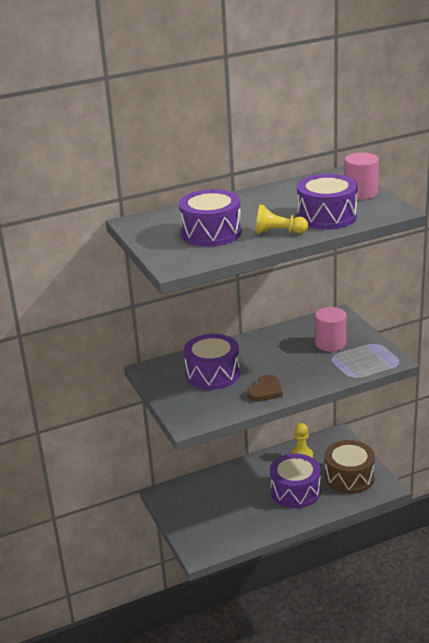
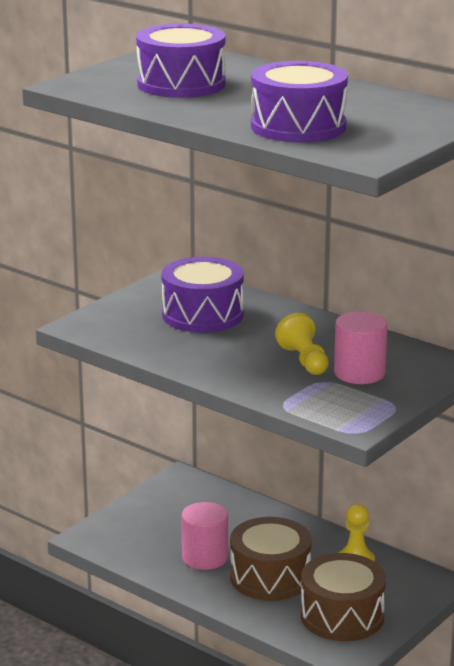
camera: 60 degrees right, 5 degrees down
(265, 391) = (191, 355): brown heart -> none
(278, 232) = (216, 112): yellow pawn -> yellow pawn (304, 360)
(295, 491) = (270, 577): purple drum -> brown drum
(361, 193) = (407, 132): pink cylinder -> pink cylinder (205, 557)

